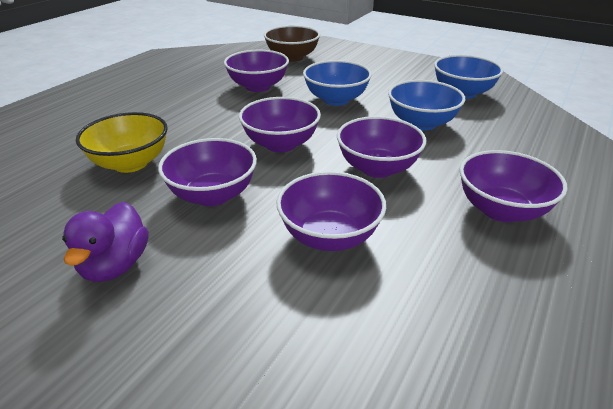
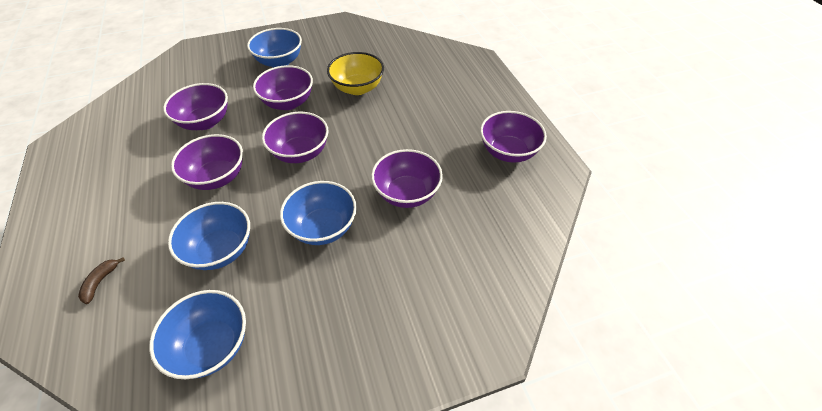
camera: 130 degrees right, 15 degrees up
(115, 265) = (279, 62): purple duck -> blue bowl
(292, 57) = (460, 268): brown bowl -> none
(501, 210) = (115, 197): purple bowl -> purple bowl (508, 152)
(535, 152) = (100, 282): none -> brown banana

